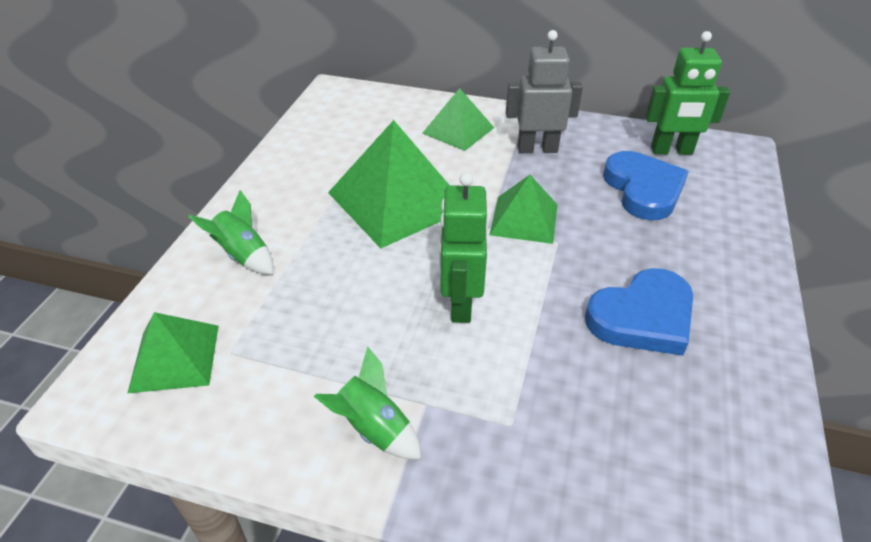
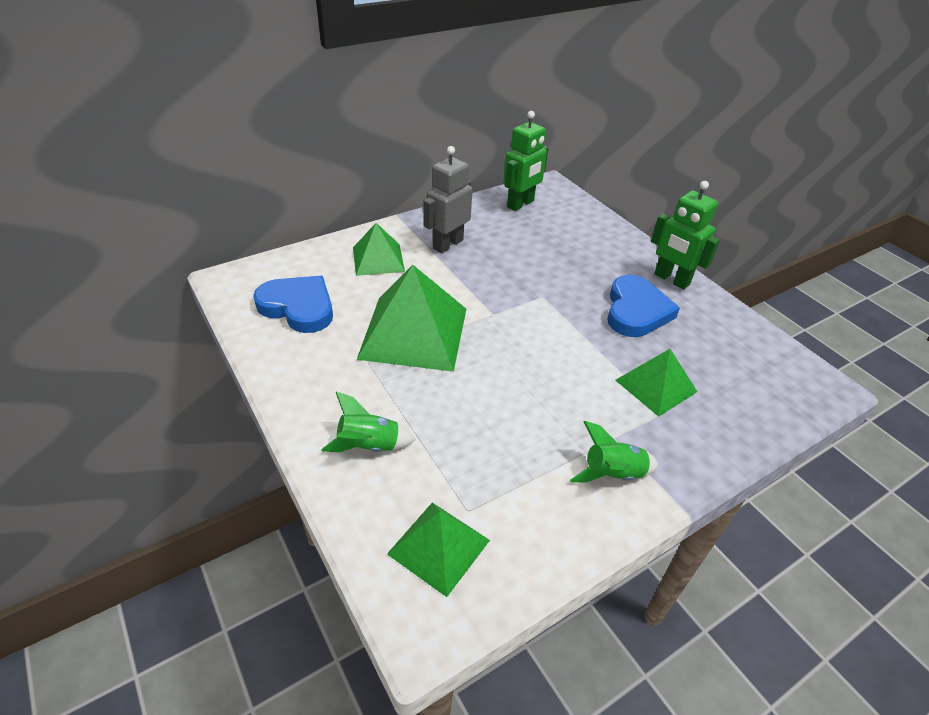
camera: 50 degrees left, 0 degrees up
(460, 304) = (548, 370): green robot -> green robot (671, 279)
(524, 219) = (506, 295): green pyramid -> green pyramid (656, 385)
(643, 189) = (539, 237): blue heart -> blue heart (298, 307)

